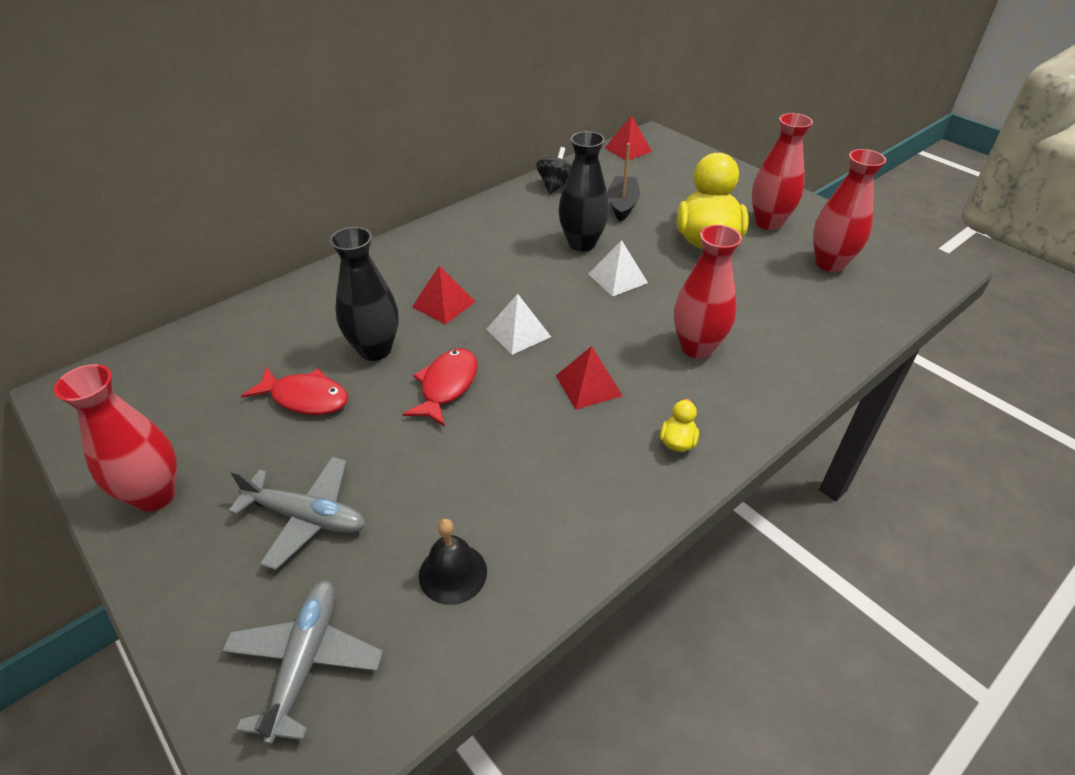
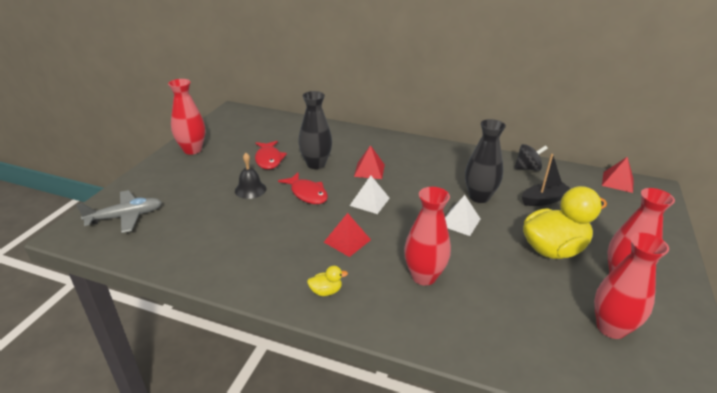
camera: 60 degrees right, 10 degrees down
(306, 517) = (199, 187): grey plane -> none
(446, 386) = (307, 193): red fish -> red fish turned 60 degrees clockwise
(453, 573) = (186, 239): black bell -> black bell (250, 189)

